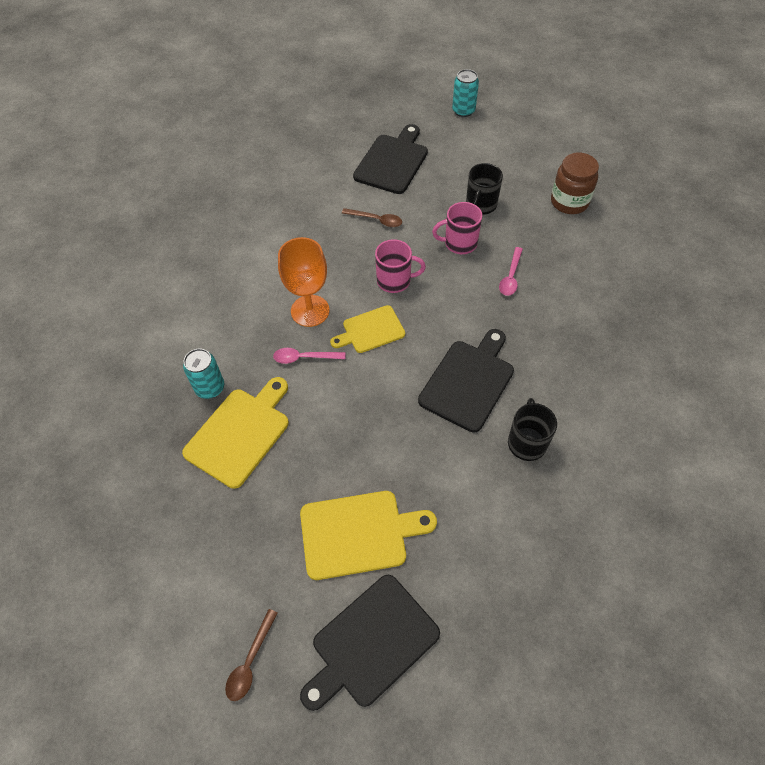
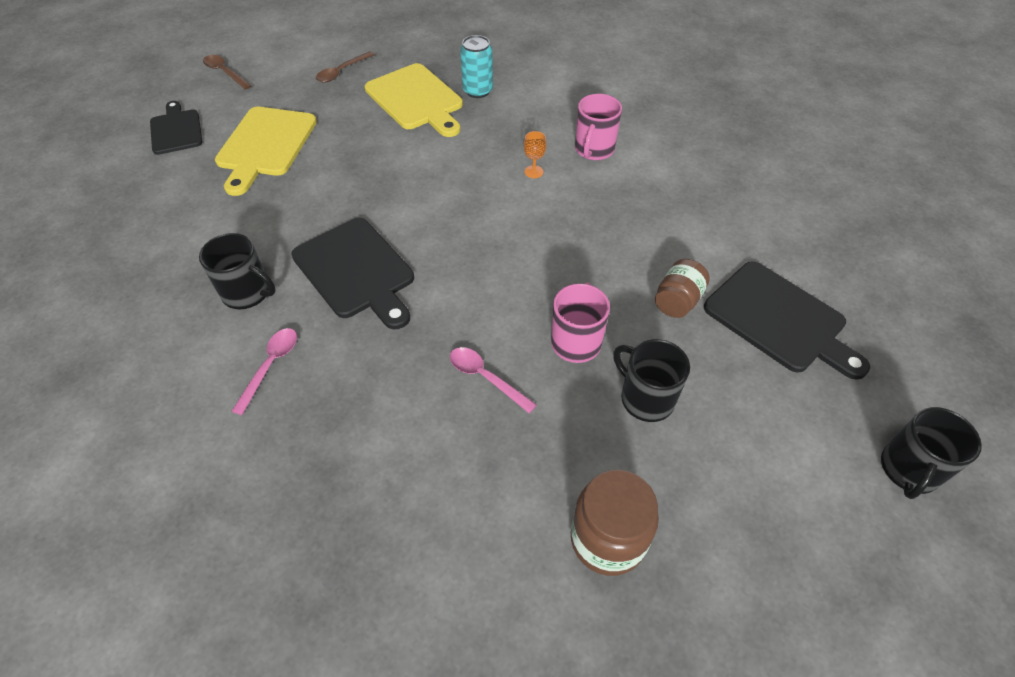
camera: 110 degrees right, 5 degrees down
(304, 358) = (473, 154): pink spoon -> pink spoon (270, 366)
(310, 311) = (533, 172): orange goblet -> orange goblet, size x0.41
(370, 330) = (478, 211): yellow cutting board -> none
(371, 643) = (176, 130): black cutting board -> black cutting board, size x0.64
(376, 220) = (657, 266): brown spoon -> brown spoon (342, 72)
(394, 281) = (541, 253): pink mug -> pink mug (594, 149)
(401, 205) = (677, 301): none -> brown jar
(463, 111) = (908, 470): turquoise can -> black mug

